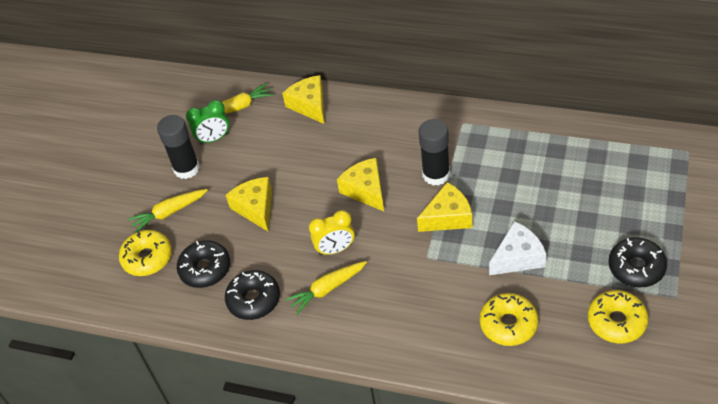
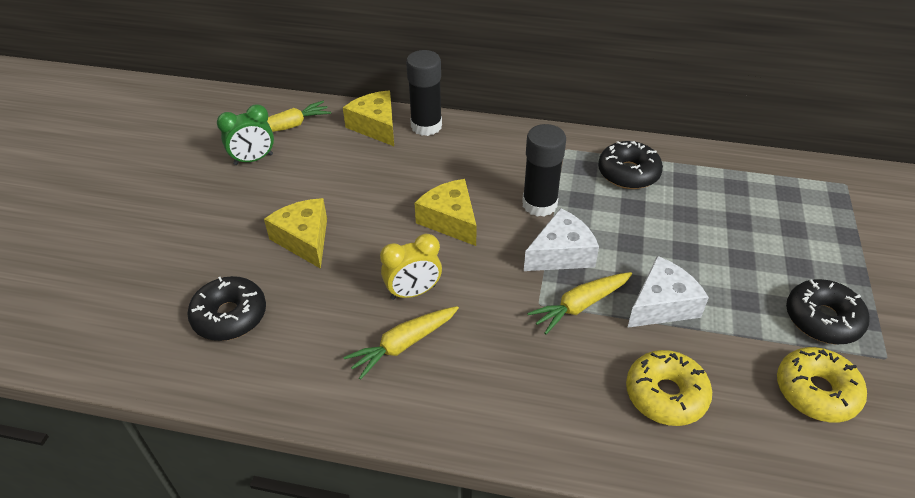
camera: 10 degrees left, 5 degrees down
(147, 258) = (148, 300): yellow donut -> none
(169, 213) = (186, 244): yellow carrot -> yellow carrot (580, 305)
(186, 168) = (215, 192): black glue stick -> black glue stick (426, 126)
(254, 300) = (297, 358): black donut -> black donut (628, 173)
(448, 217) = (561, 254): yellow cheese -> white cheese

